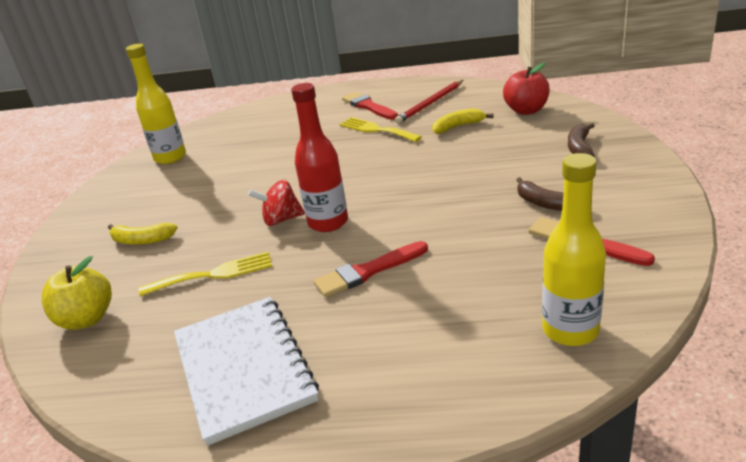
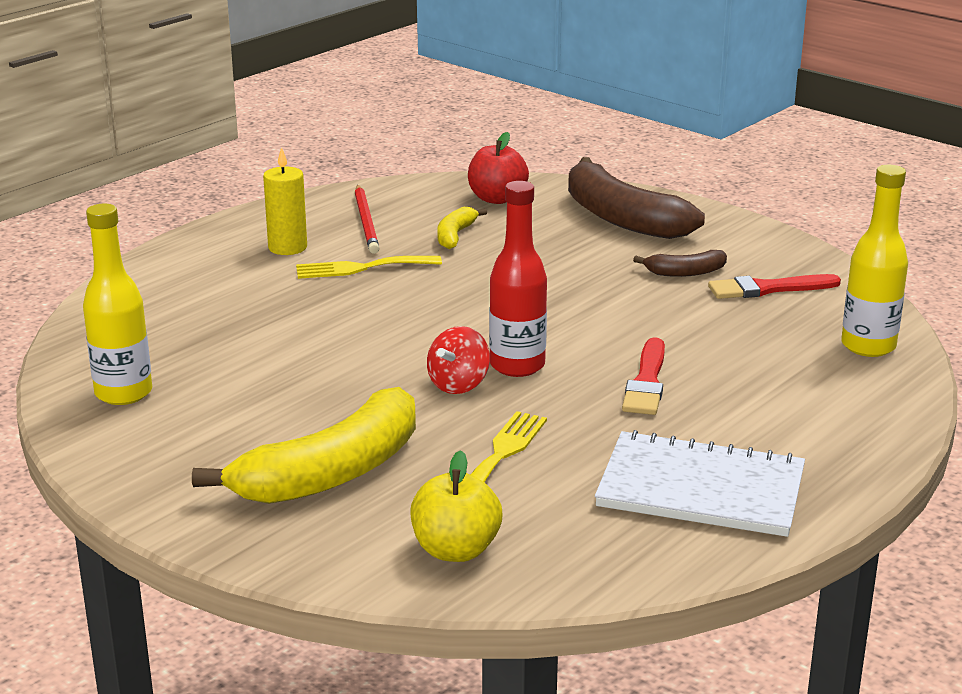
camera: 55 degrees left, 5 degrees down
(142, 240) = (331, 473): yellow banana -> yellow banana, size x2.15
(368, 106) = (287, 247): red brush -> yellow candle
(580, 148) = (621, 218): brown banana -> brown banana, size x2.15

